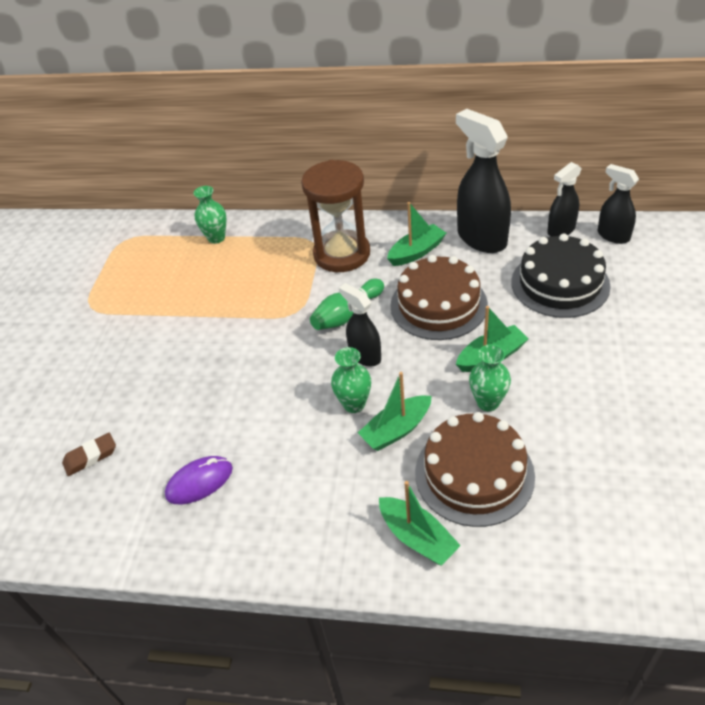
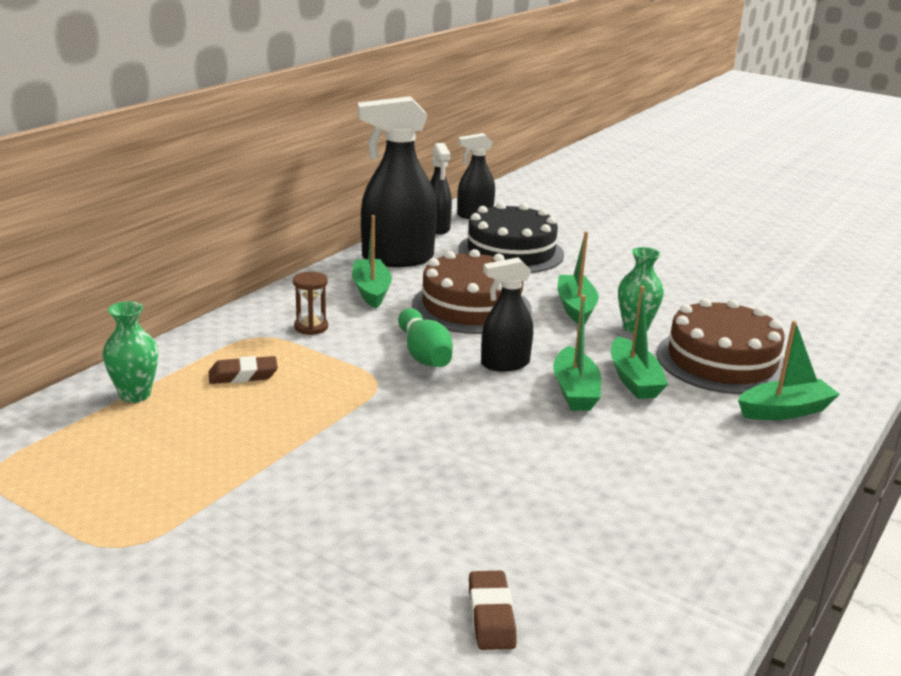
camera: 70 degrees left, 20 degrees down
(199, 482) = (617, 525): purple mouse -> none
(263, 260) = (243, 375): none -> brown eraser
(342, 254) = (311, 327): brown hourglass -> brown hourglass, size x0.41
(354, 404) = (575, 391): green vase -> green boat

